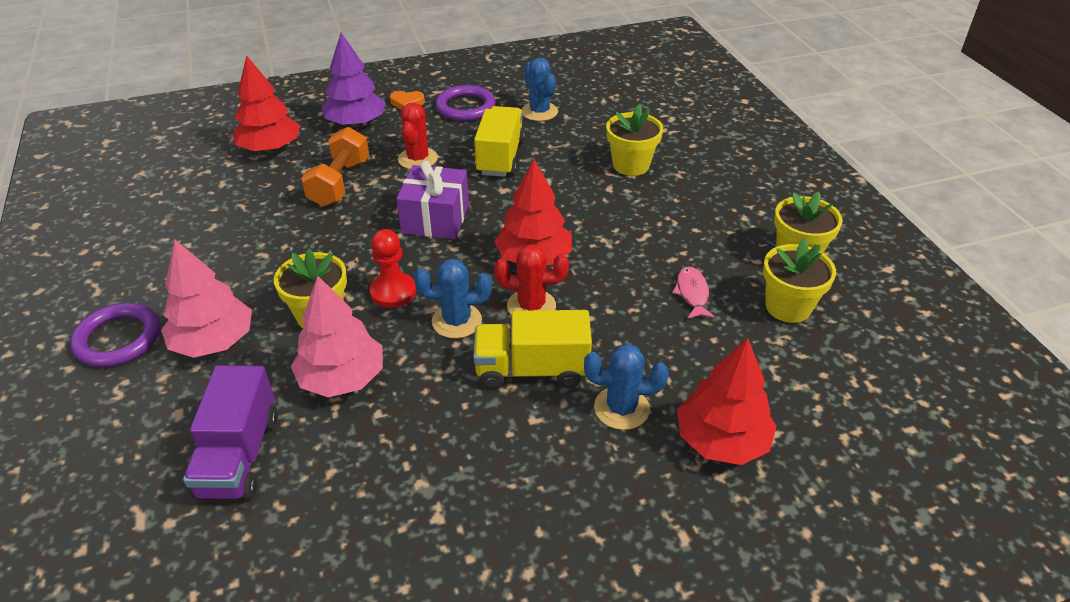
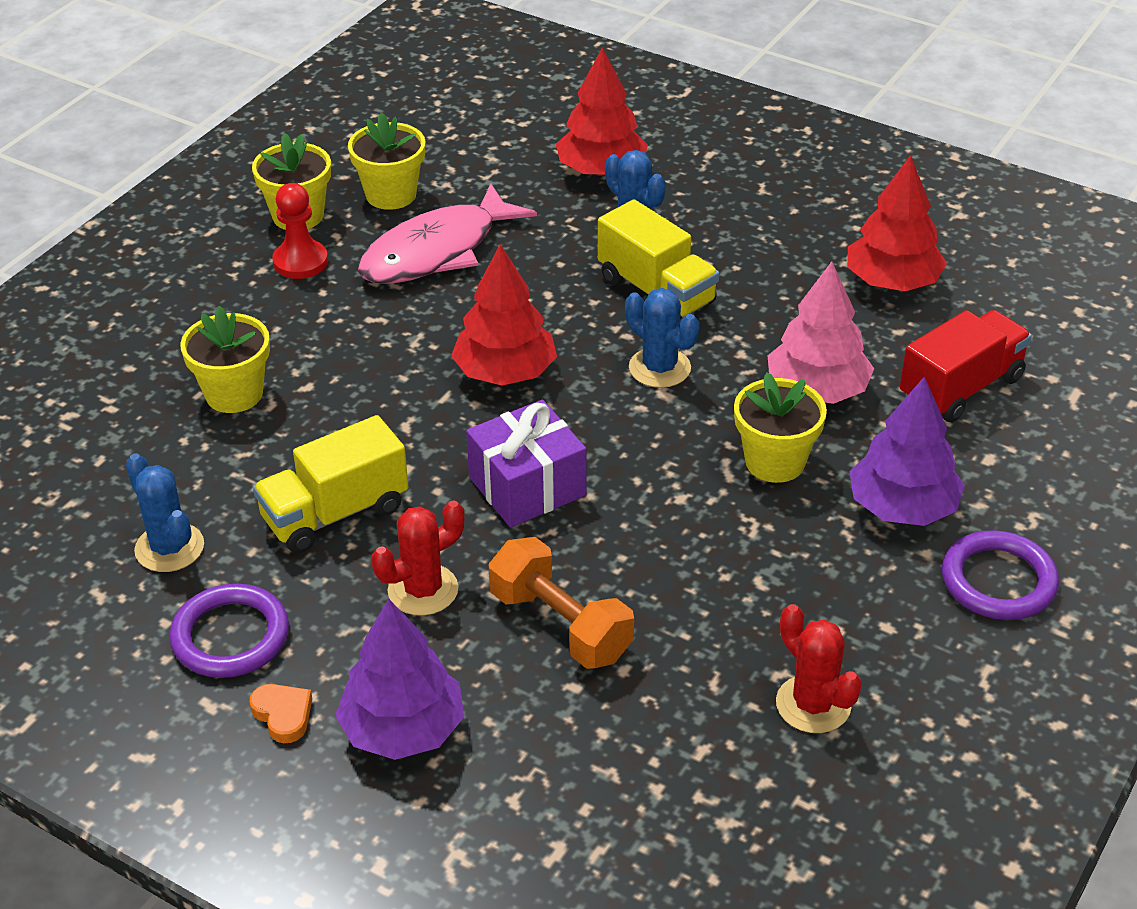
camera: 130 degrees left, 0 degrees up
(214, 342) = (902, 507): pink tree -> purple tree
(239, 456) = (961, 388): purple truck -> red truck
(270, 148) = (572, 773): red tree -> red tree (892, 282)
(339, 183) = (560, 625): orange dumbbell -> orange dumbbell turned 75 degrees clockwise
(393, 292) = (678, 435): red pawn -> red pawn (300, 262)
(531, 306) = (579, 334): red cactus -> red cactus (813, 704)
(539, 112) = (169, 548): blue cactus -> blue cactus turned 60 degrees counterclockwise
(692, 293) = (437, 251): pink fish -> pink fish, size x2.22

